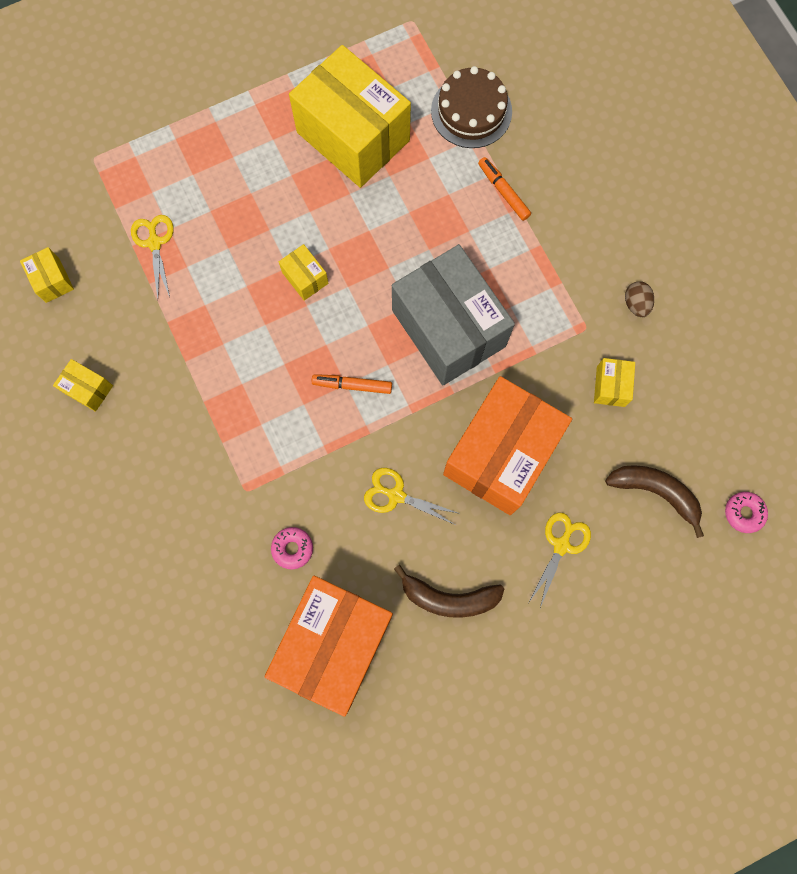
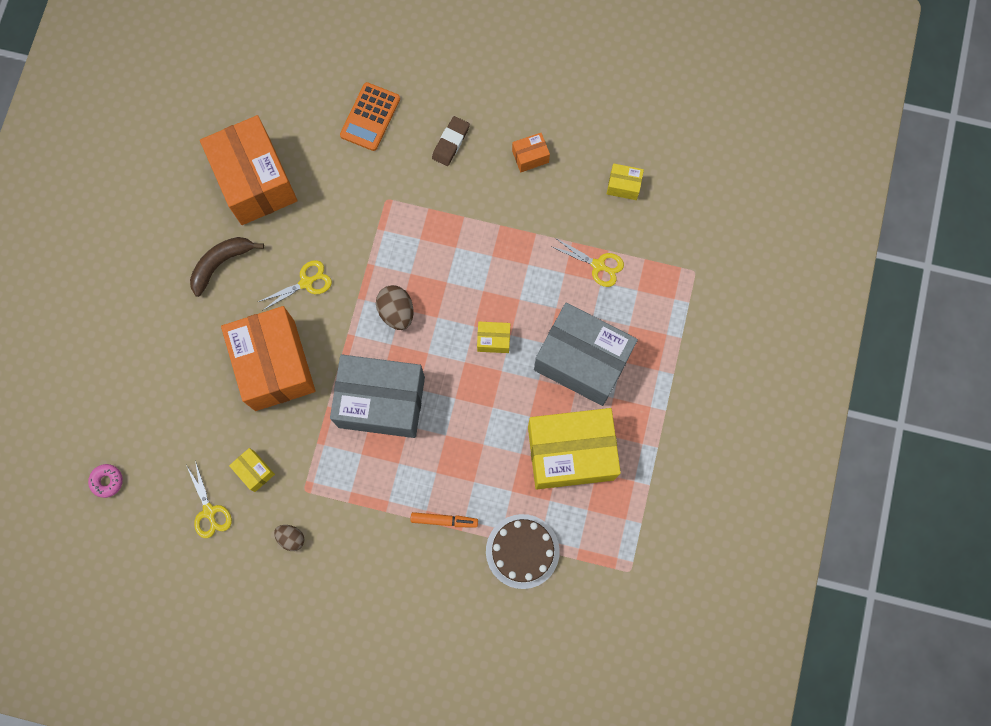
camera: 130 degrees right, 0 degrees up
(88, 389) = (530, 157): yellow box -> orange box
(133, 478) = (450, 142): none -> brown eraser
(168, 584) = (370, 117): none -> orange calculator
(260, 188) = (582, 361): none -> grey box
(292, 548) = (328, 199): pink donut -> none
(352, 385) = (396, 312): orange marker -> brown egg
(561, 545) = (190, 354): yellow scissors -> yellow scissors (209, 511)
(655, 492) = (168, 438): brown banana -> none

